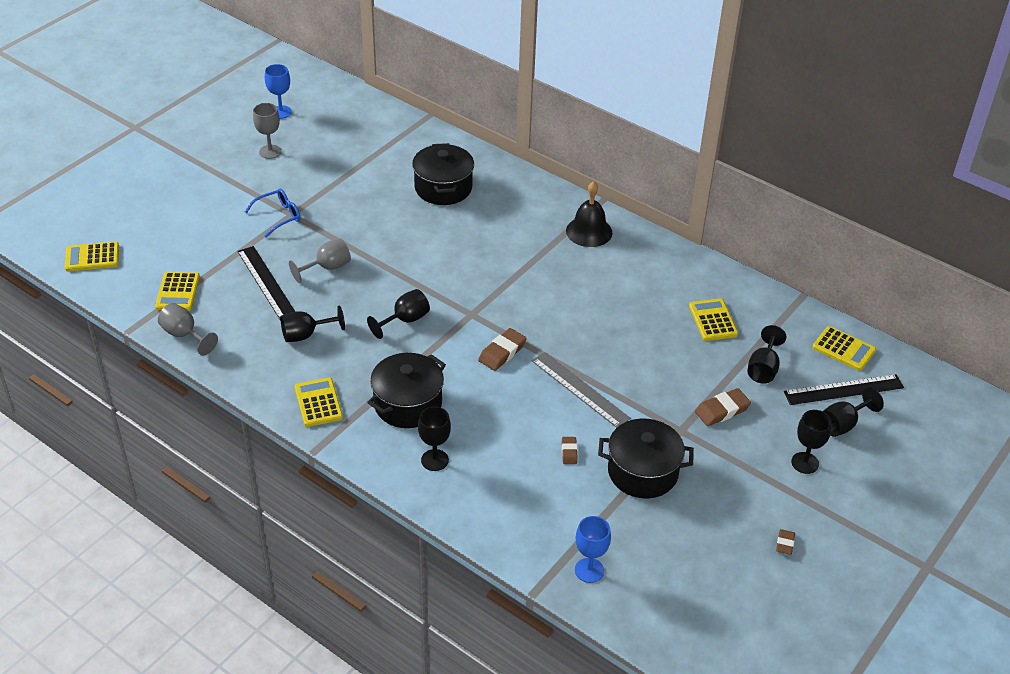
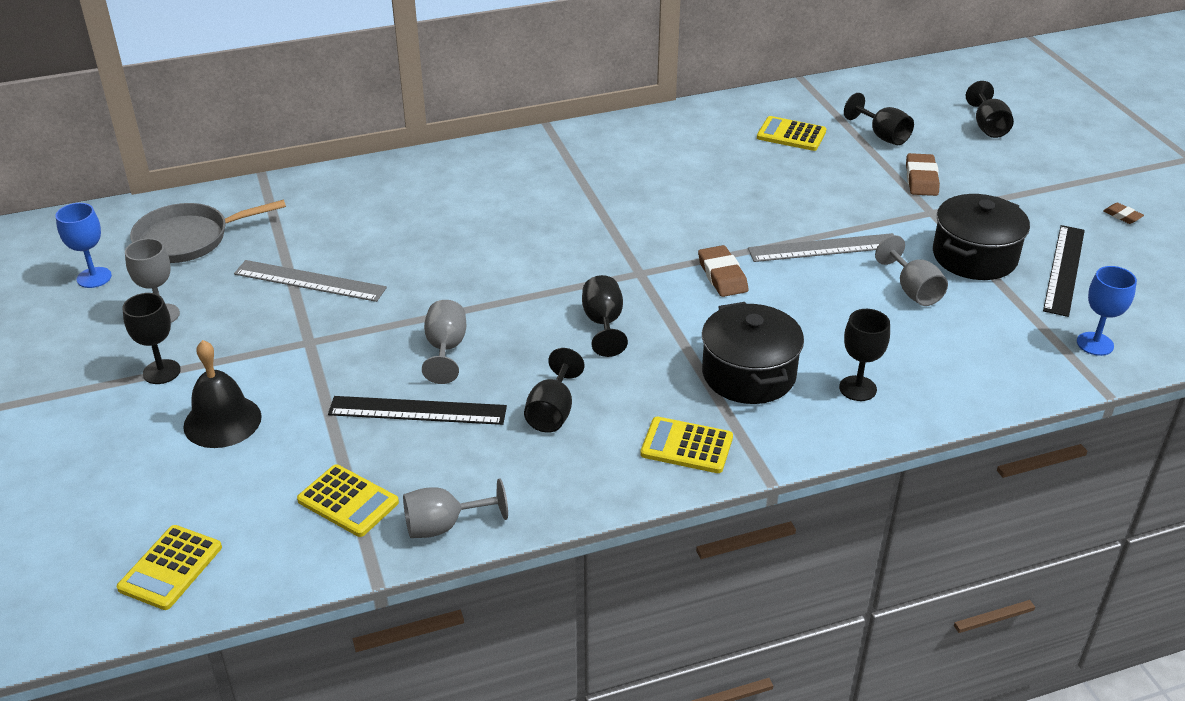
camera: 55 degrees left, 5 degrees down
(279, 216) = (300, 353): blue glasses -> none
(342, 124) = (189, 239): none -> grey pan
(344, 187) = (309, 281): none -> grey ruler
(443, 188) = (403, 211): black pot -> none
(569, 452) = (913, 290): brown eraser -> grey goblet
(589, 231) = (586, 150): black bell -> black bell (222, 421)
(805, 463) = (1024, 164): black goblet -> black goblet (161, 372)
(843, 349) = (890, 87): yellow calculator -> none
(843, 390) = (943, 108): black ruler -> black ruler (1064, 269)

